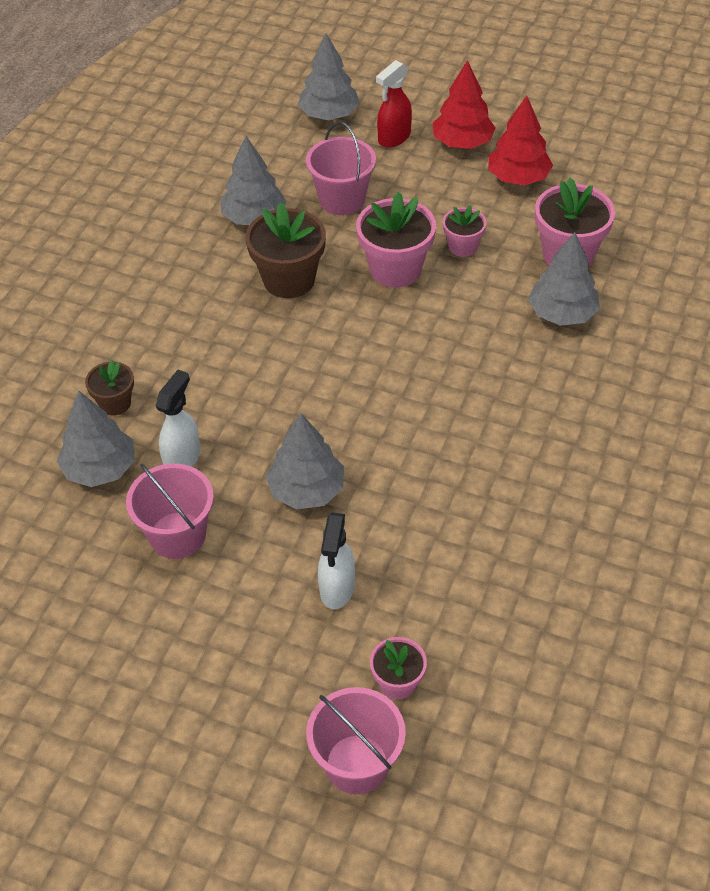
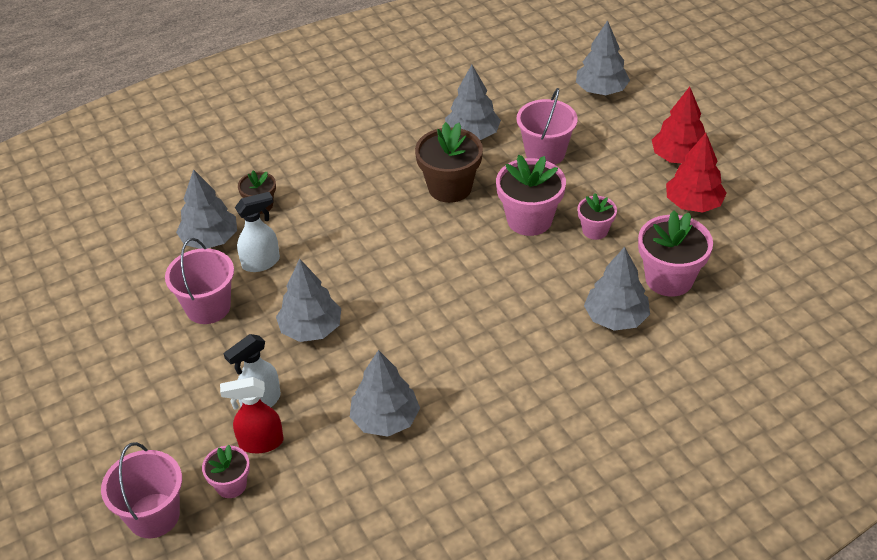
camera: 40 degrees right, 5 degrees down
(394, 138) = (630, 129): red spray bottle -> red spray bottle (260, 442)
(469, 526) = (385, 419): none -> grey tree

